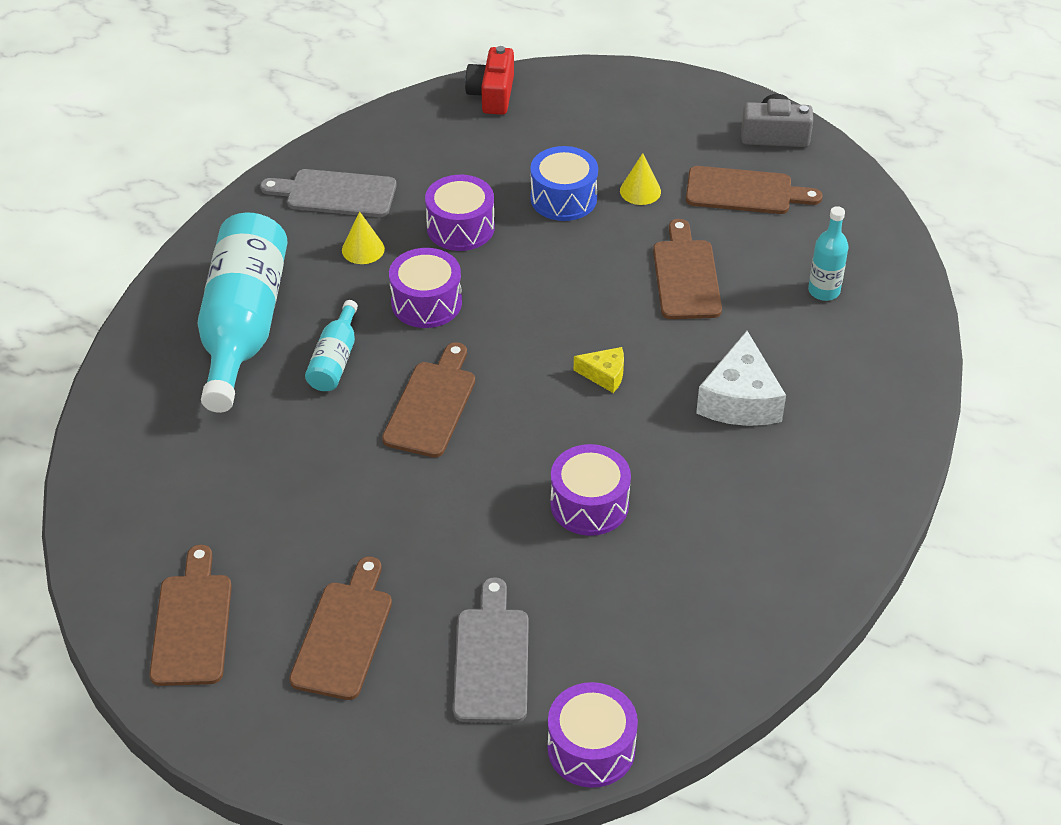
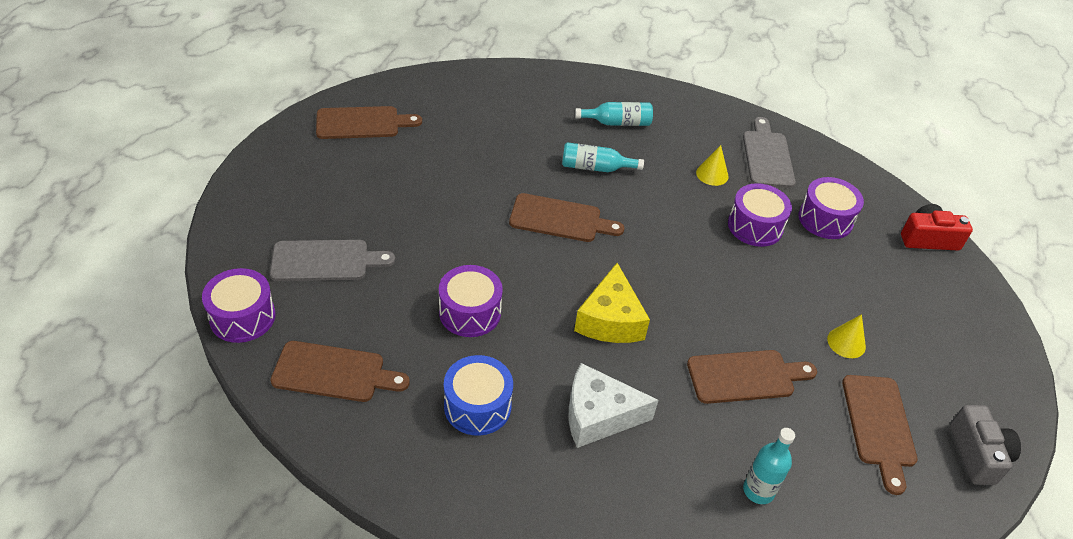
camera: 80 degrees right, 0 degrees up
(243, 327) = (617, 123): turquoise bottle -> turquoise bottle, size x0.47
(344, 635) = (350, 188): brown cutting board -> brown cutting board (334, 372)
(426, 303) = (665, 211): purple drum -> purple drum (825, 219)
(563, 198) = (815, 289): blue drum -> blue drum (477, 406)
(604, 375) = (610, 320): yellow cheese -> yellow cheese, size x1.86

